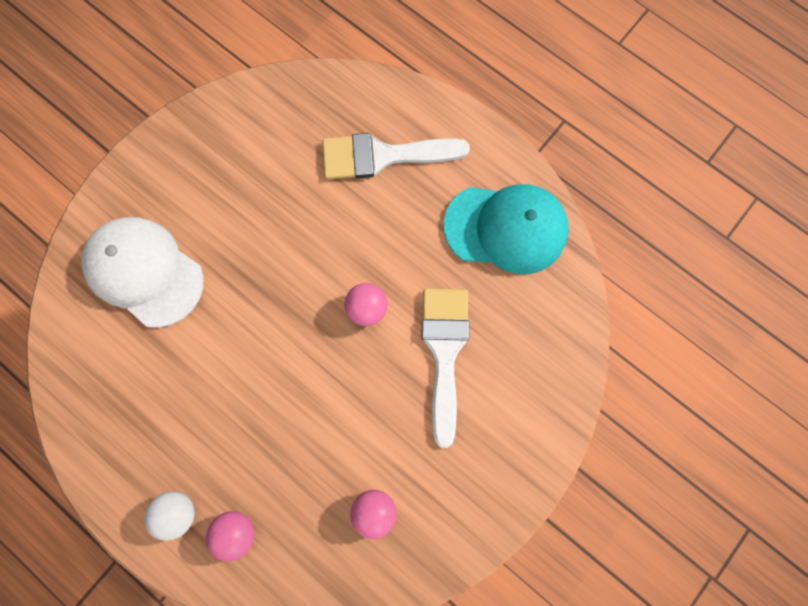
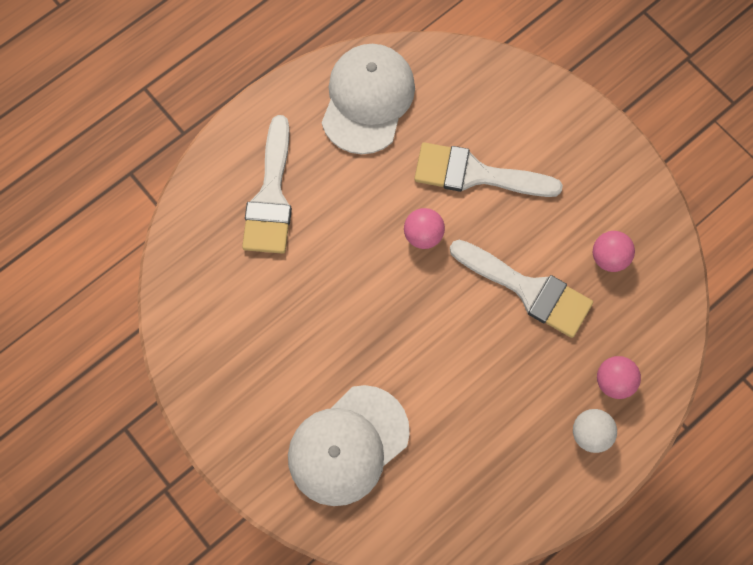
camera: 80 degrees left, 5 degrees down
(324, 425) = (528, 290): none -> white brush
(506, 228) = (367, 100): turquoise cap -> white cap

